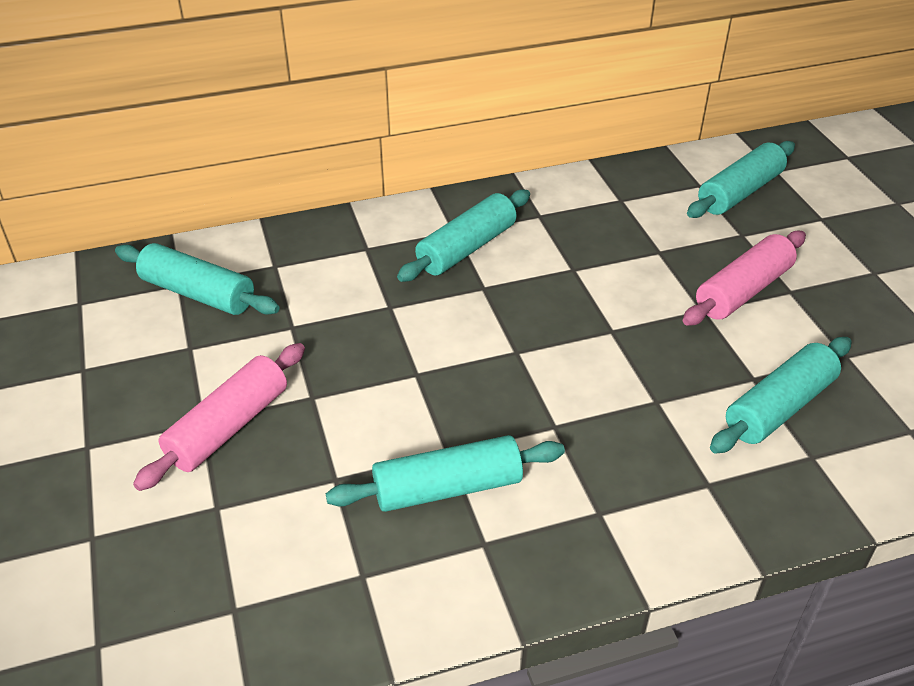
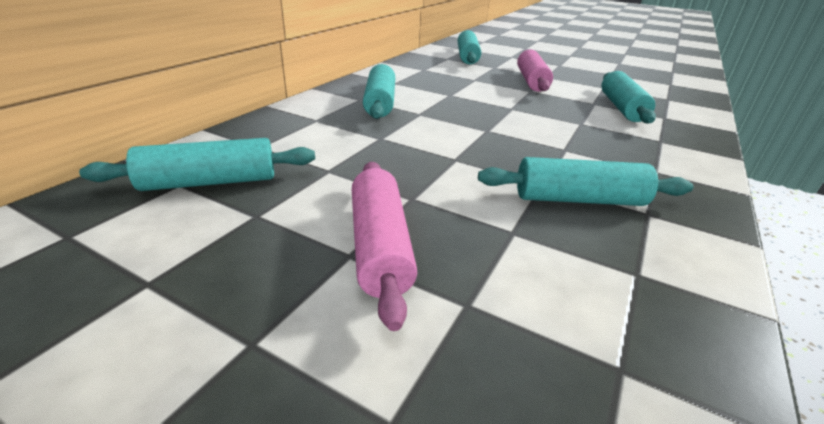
camera: 45 degrees left, 10 degrees down
(447, 488) = (578, 199): turquoise rolling pin -> turquoise rolling pin turned 60 degrees clockwise

